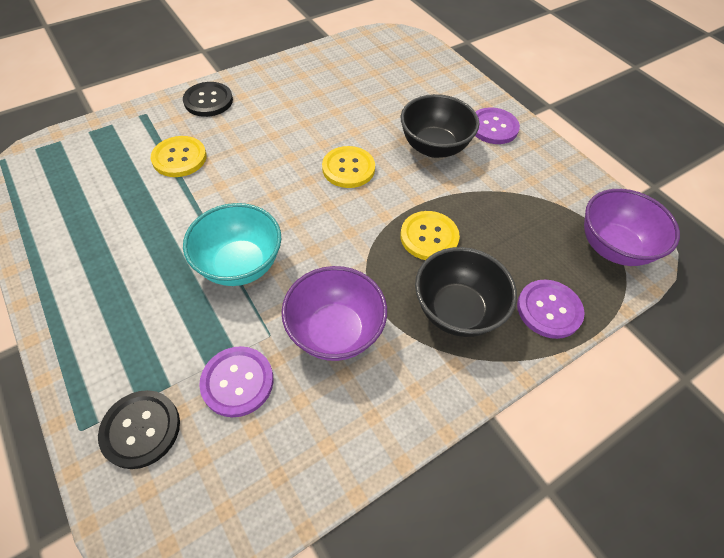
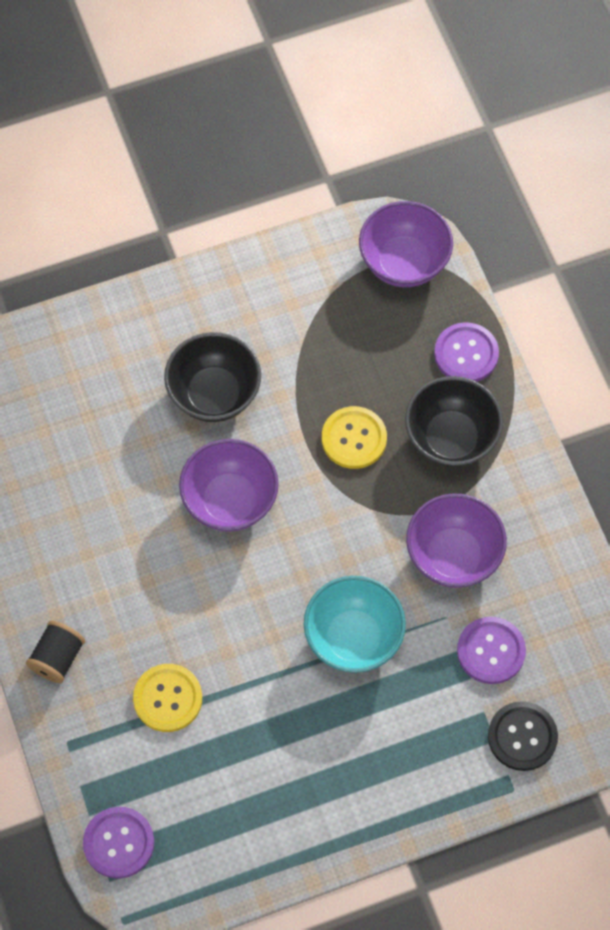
camera: 75 degrees left, 10 degrees up
(208, 101) = (57, 658): black button -> black spool
(348, 168) = (230, 501): yellow button -> purple bowl
(493, 127) = (193, 314): purple button -> purple button (118, 843)

